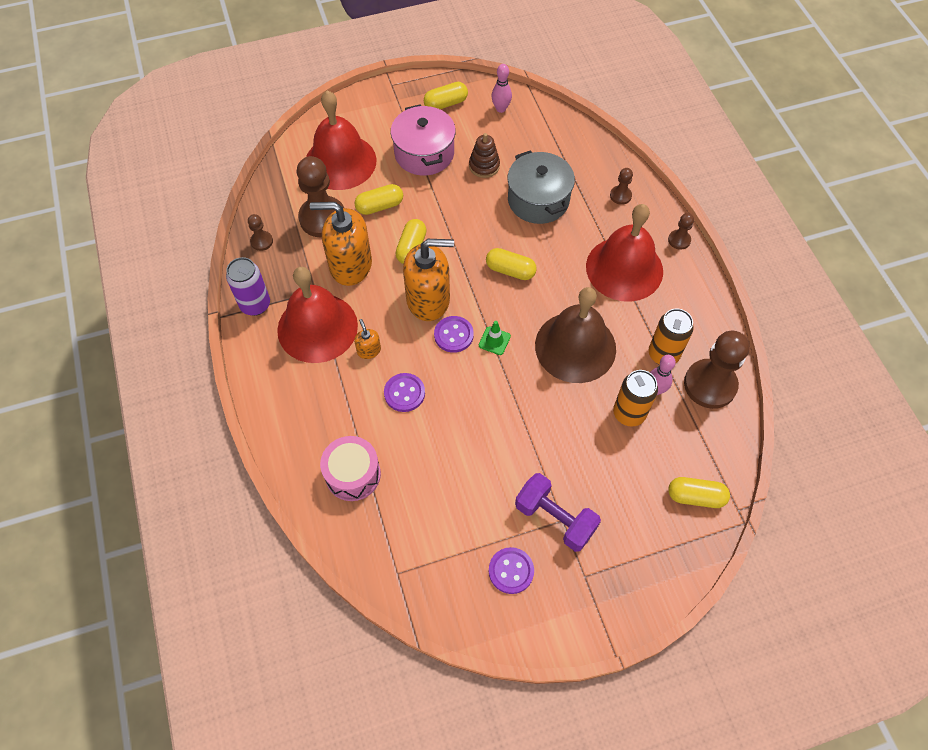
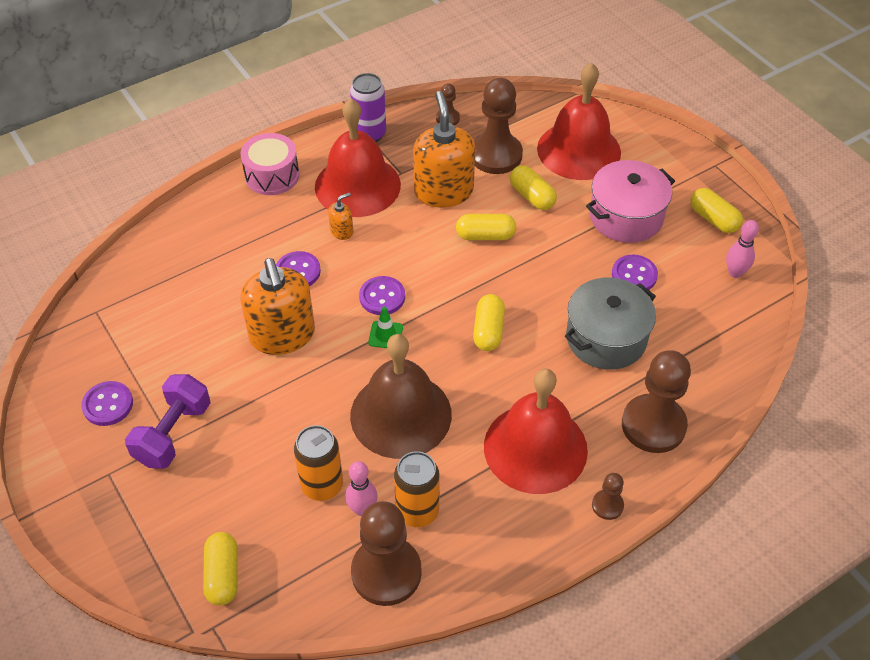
camera: 75 degrees right, 10 degrees down
(353, 474) = (196, 253): pink drum -> pink drum (272, 176)
(428, 299) = (421, 265): orange soap dispenser -> orange soap dispenser (282, 335)
(484, 166) = (634, 275): brown stacking toy -> purple button
(620, 196) = (653, 425): brown pawn -> brown pawn, size x2.13

